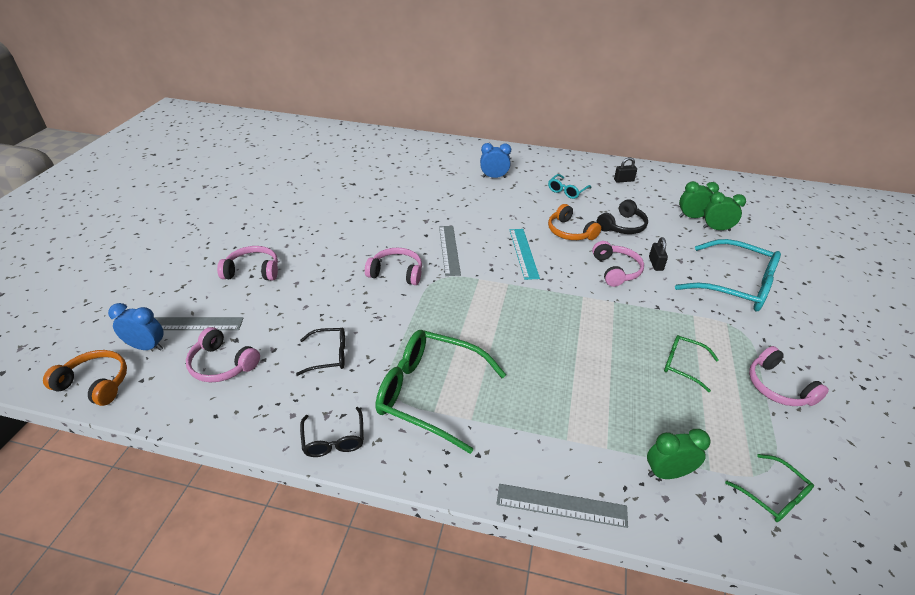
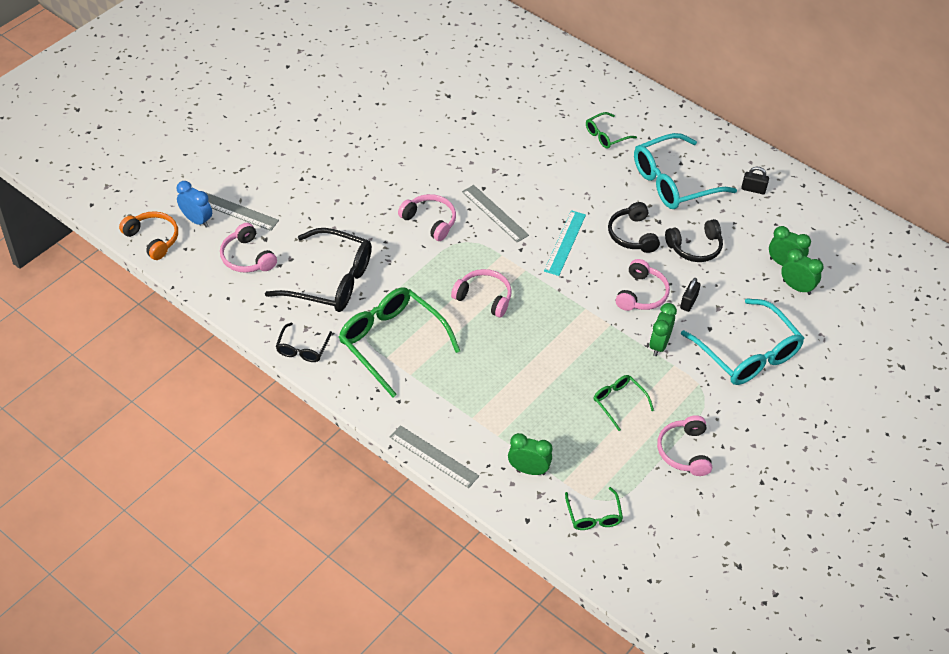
camera: 25 degrees right, 10 degrees up
(253, 271) = (305, 174): pink headphones -> pink headphones (484, 297)
(329, 355) = (331, 281): black glasses -> black glasses, size x2.00
(449, 250) = (495, 213): grey ruler -> grey ruler turned 60 degrees counterclockwise
(494, 177) = (606, 136): blue clock -> green glasses
(567, 191) = (673, 182): turquoise glasses -> turquoise glasses, size x2.00
(570, 232) = (632, 235): orange headphones -> black headphones
(666, 303) = (659, 345): none -> green clock

